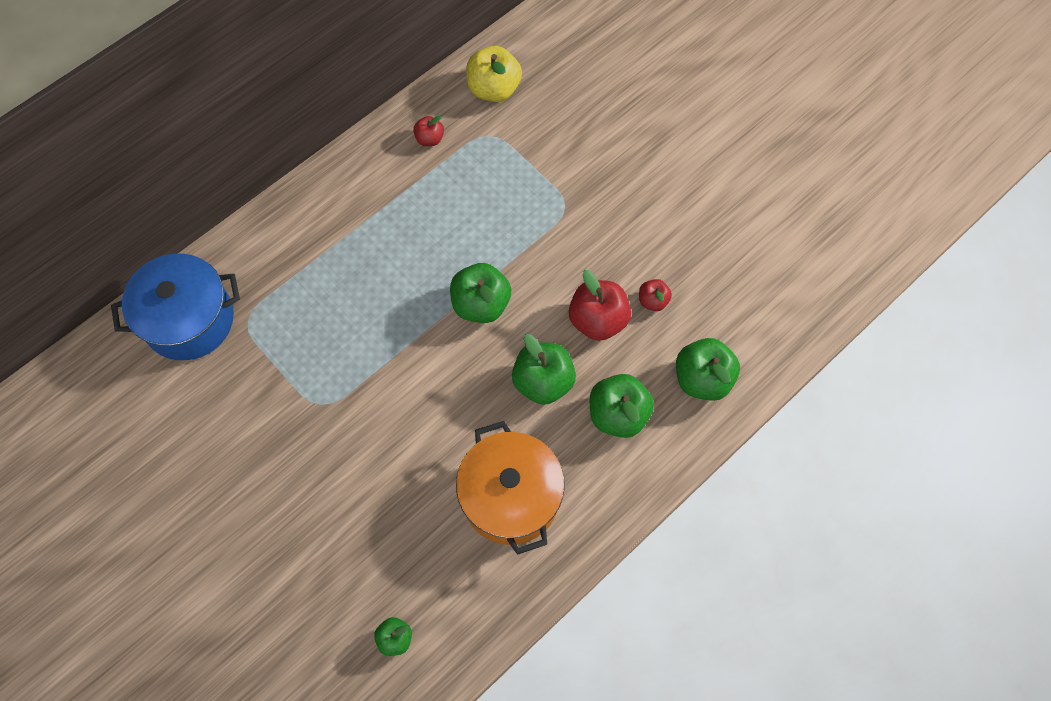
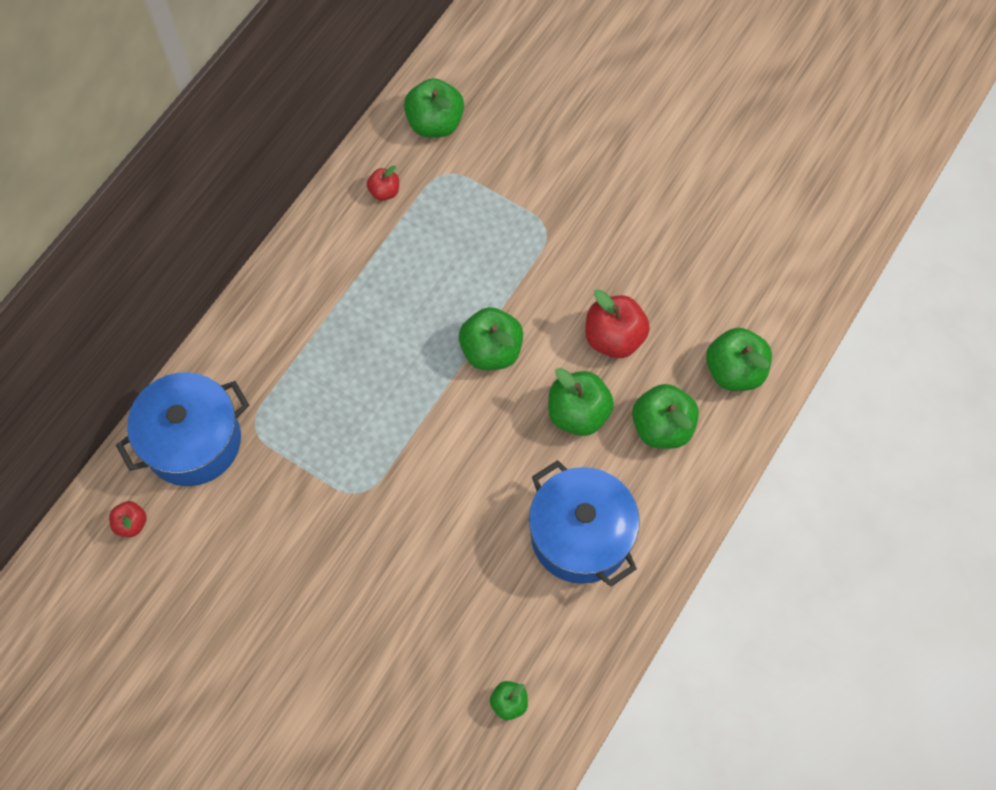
camera: 15 degrees left, 0 degrees up
(494, 89) = (435, 123): yellow apple -> green apple
(510, 497) = (580, 536): orange pot -> blue pot
(653, 301) = (663, 305): red apple -> red apple (131, 523)

